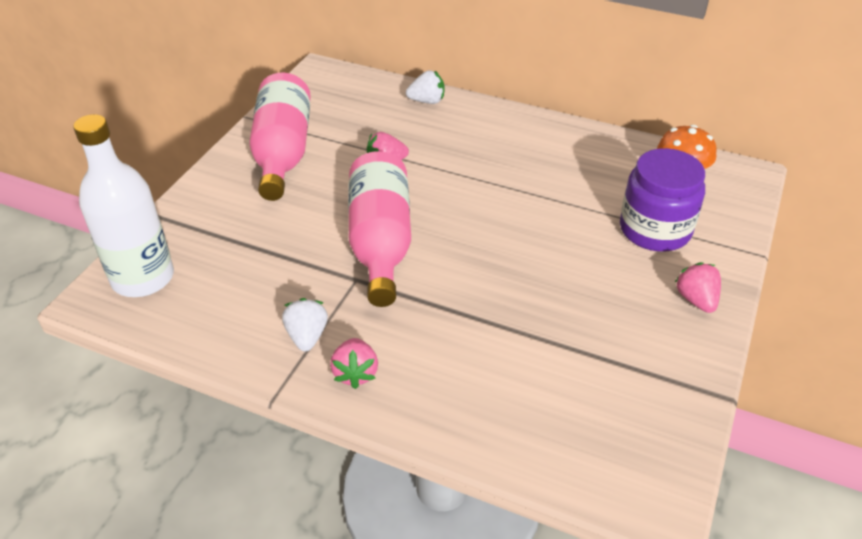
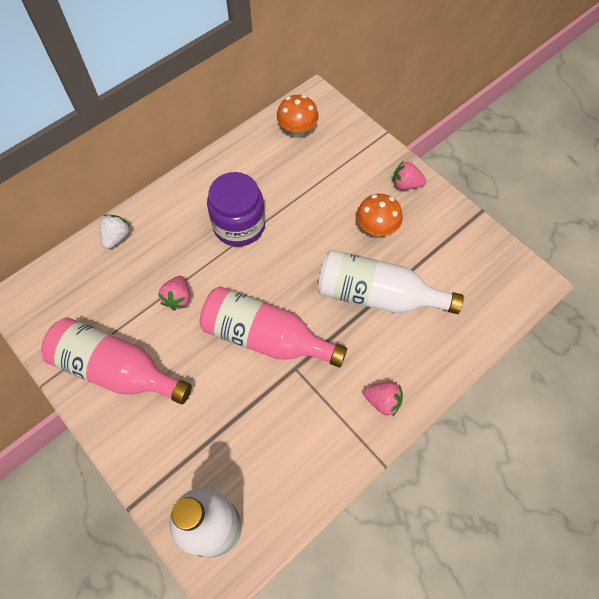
camera: 65 degrees left, 20 degrees up
(307, 336) = (336, 421): white strawberry -> none
(501, 322) = (377, 295): none -> white bottle
(600, 291) = (376, 229): none -> orange mushroom
(655, 229) = (338, 171): purple jar -> purple jar (239, 225)

